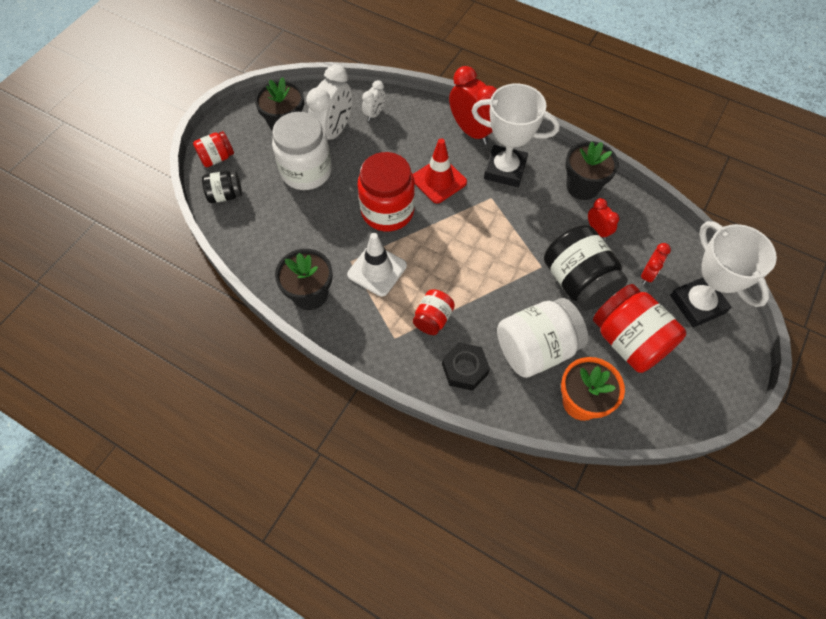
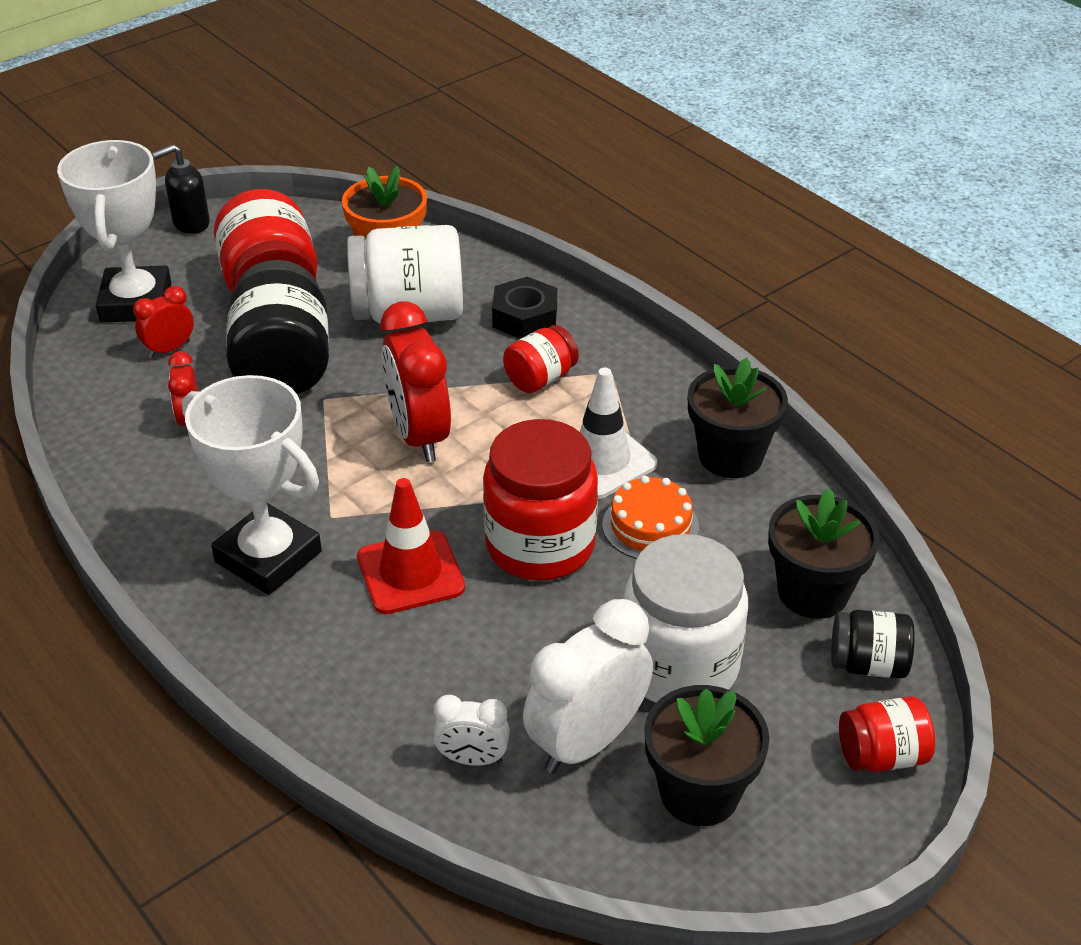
camera: 160 degrees left, 20 degrees down
(339, 237) = (650, 526): none -> orange cake
(374, 114) = (472, 759): white clock -> white clock turned 135 degrees counterclockwise
(471, 131) = (278, 652): red clock -> red clock (419, 436)
(582, 187) = (151, 490): black flower pot -> black flower pot (813, 592)
(729, 389) = (191, 223): none -> black soap dispenser

